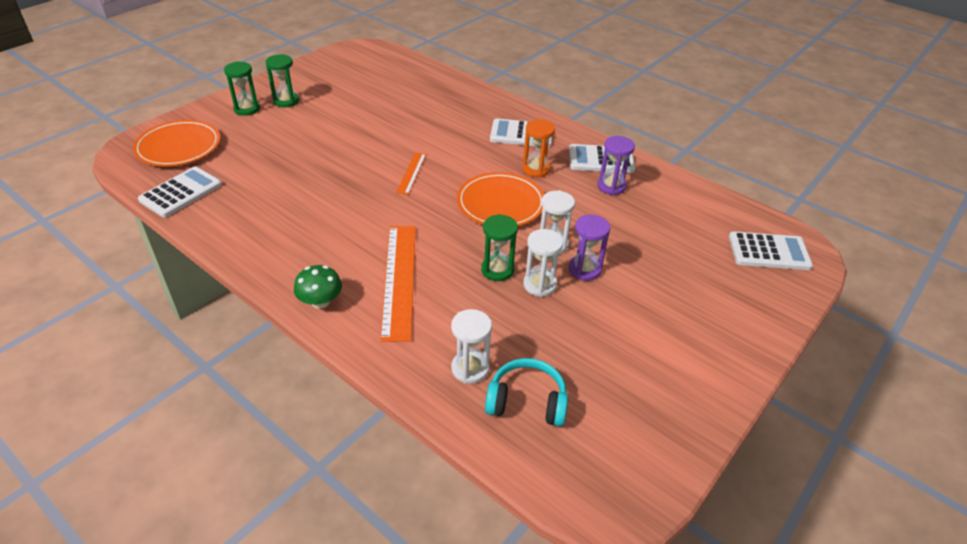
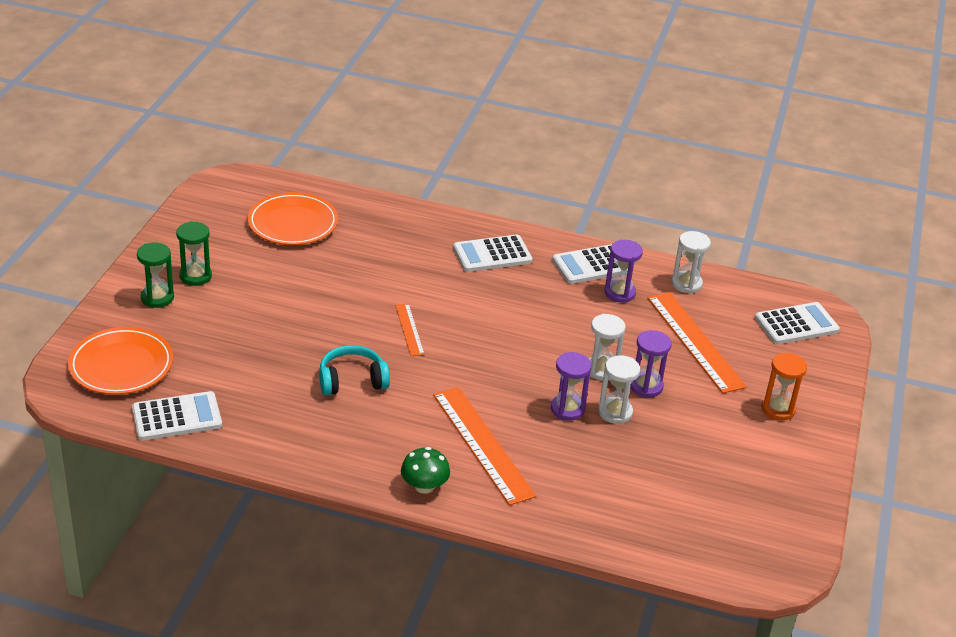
camera: 25 degrees left, 5 degrees down
(181, 192) = (177, 417): white calculator -> white calculator turned 60 degrees clockwise
(470, 368) = (604, 504): white hourglass -> white hourglass (686, 284)
(497, 270) = (567, 409): green hourglass -> purple hourglass
(501, 204) = (525, 340): orange plate -> orange plate (293, 223)
(527, 401) = (669, 517): turquoise headphones -> turquoise headphones (352, 380)
(536, 169) = (534, 293): orange hourglass -> orange hourglass (778, 409)
(657, 242) = (695, 341): none -> orange ruler

